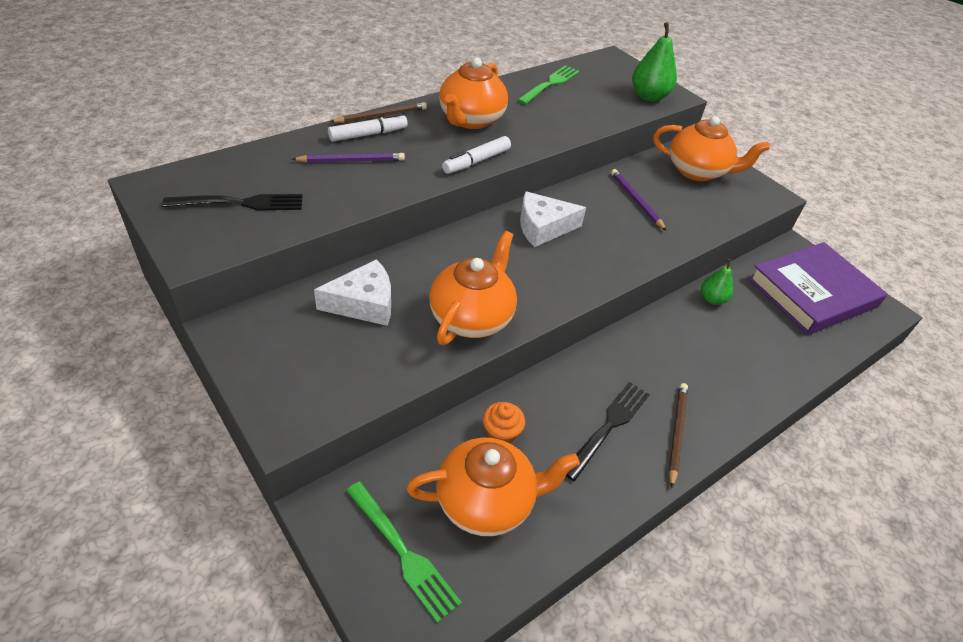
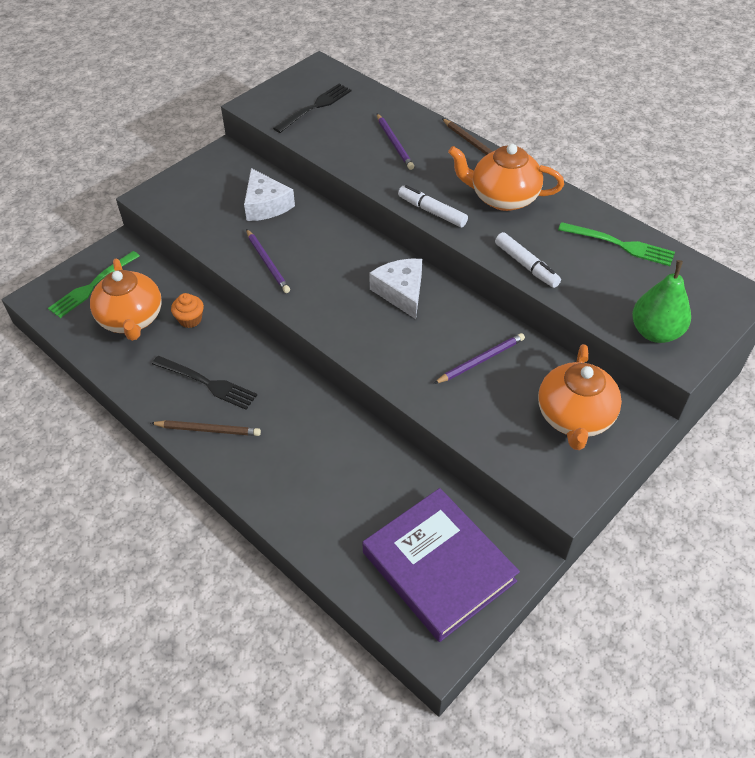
camera: 85 degrees right, 5 degrees up
(240, 203) = (315, 107): black fork -> black fork turned 120 degrees counterclockwise
(368, 134) = (439, 143): white marker -> white marker (526, 265)
(472, 317) = (267, 263): orange teapot -> purple pencil
(712, 299) = (390, 462): green pear -> none

